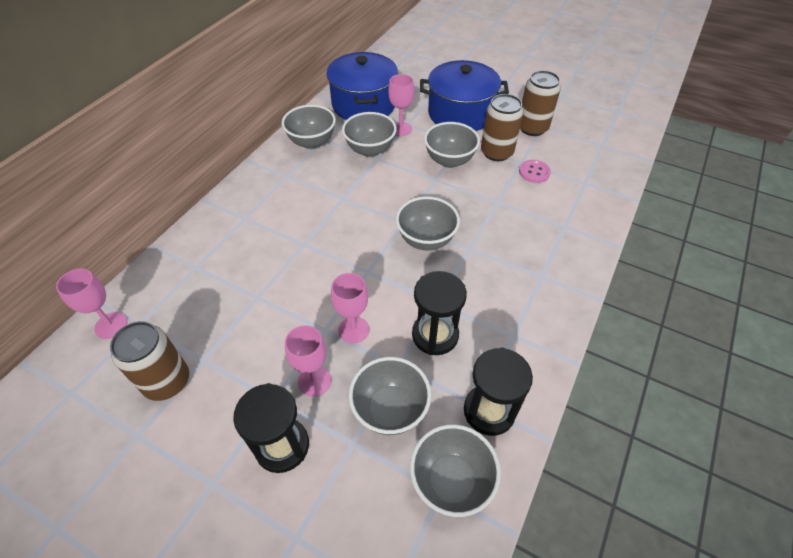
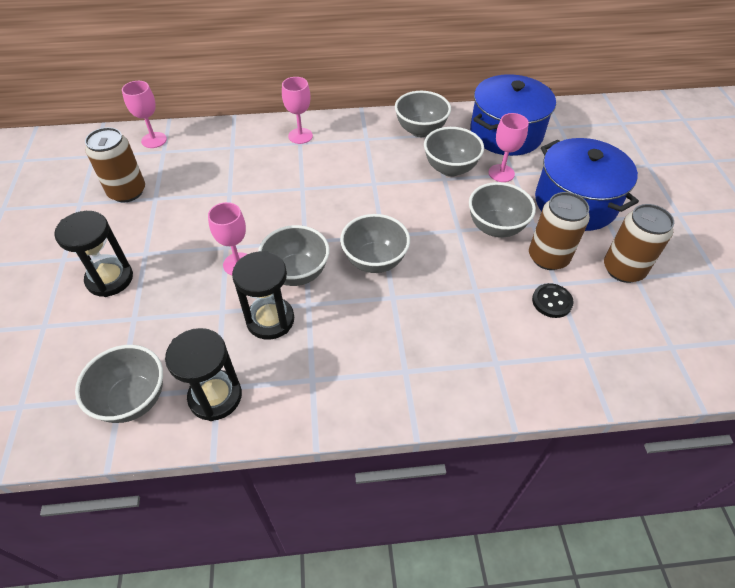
camera: 55 degrees right, 0 degrees up
(314, 381) = (175, 267): pink goblet -> pink goblet (300, 136)
(390, 409) = (176, 326): grey bowl -> grey bowl (297, 273)
(534, 172) = (552, 301): pink button -> black button

